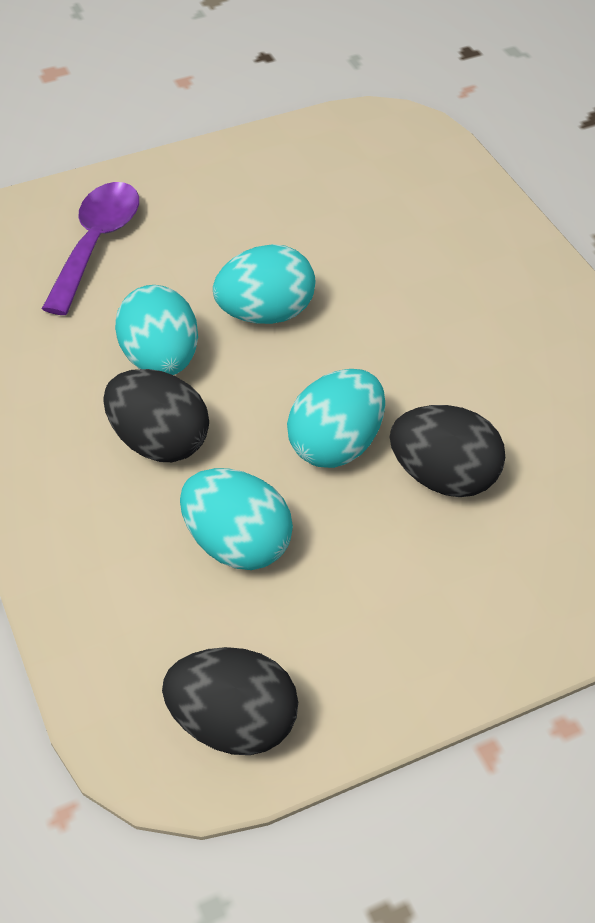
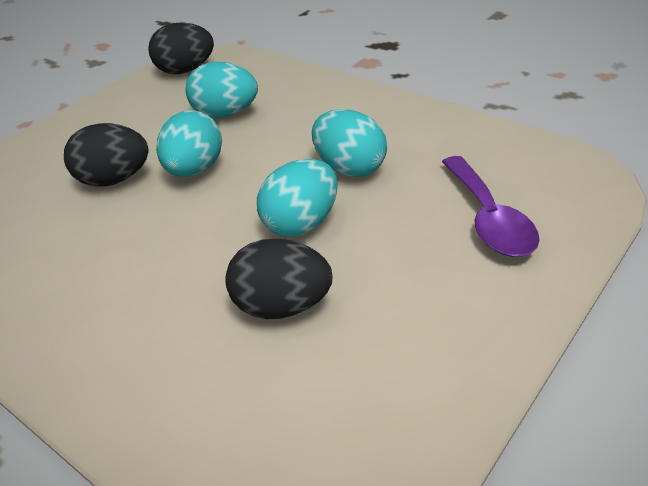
camera: 155 degrees right, 10 degrees down
(159, 442) = (307, 133): black egg -> black egg (282, 306)

